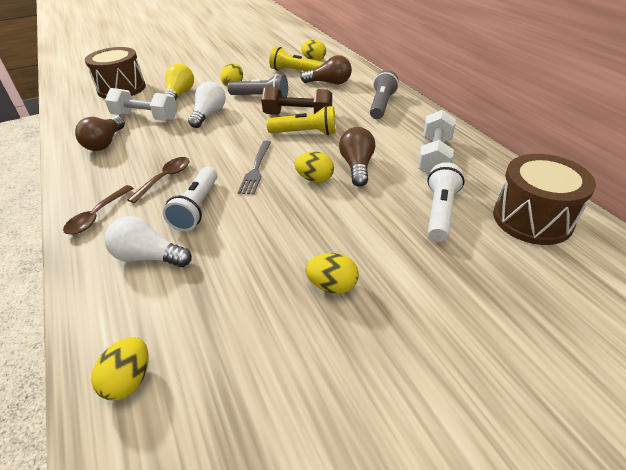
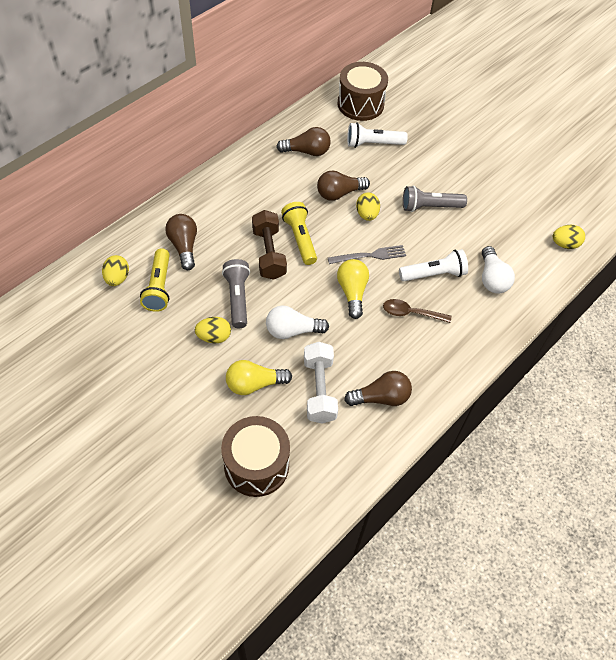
camera: 115 degrees left, 15 degrees up
(97, 216) = (475, 334): brown spoon -> none
(220, 149) = (352, 292): none -> yellow light bulb
(332, 286) = (462, 182): yellow egg -> none
(381, 105) = (226, 195): grey flashlight -> grey flashlight (430, 207)
(434, 157) = (307, 151): white dumbbell -> brown light bulb

